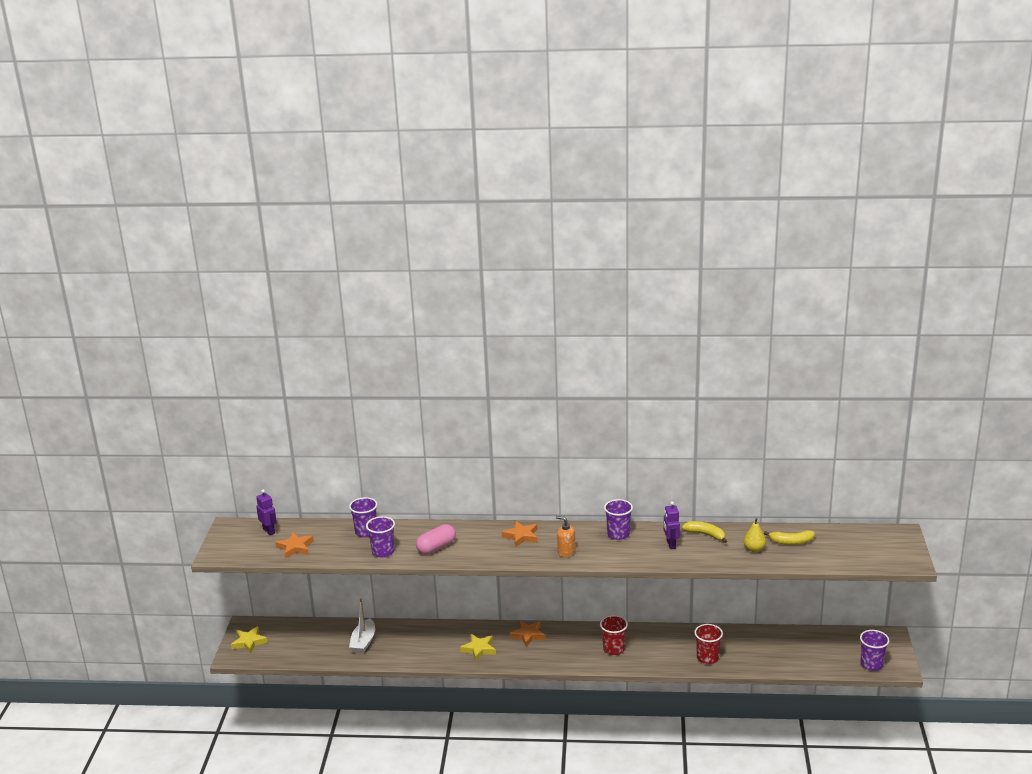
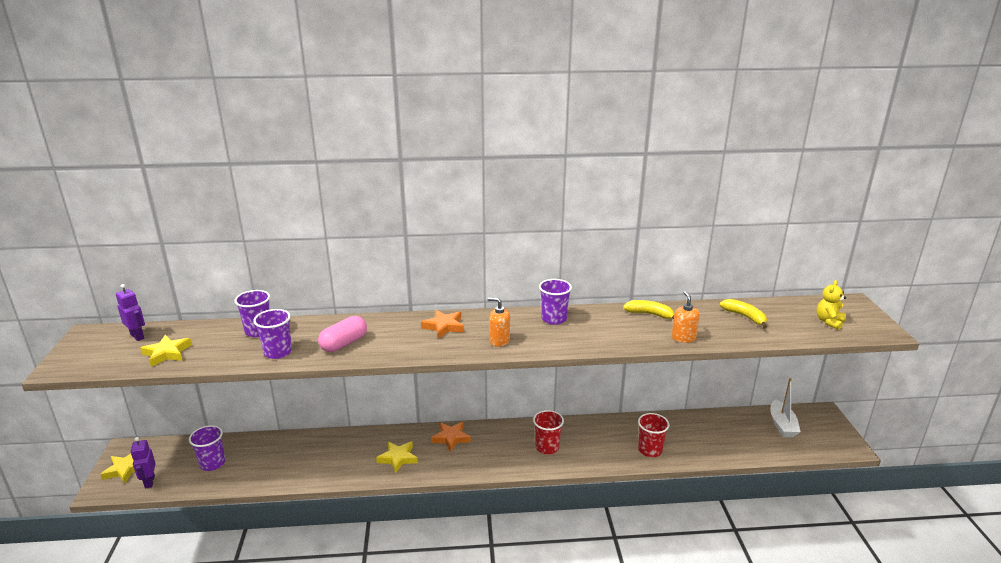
camera: 10 degrees left, 0 degrees up
(295, 547) = (167, 353): orange star -> yellow star
(363, 642) = (264, 459): white boat -> white boat (782, 425)
(671, 544) = (616, 326): purple robot -> purple robot (149, 482)
(726, 558) = (683, 338): none -> orange soap dispenser
(754, 549) = (709, 326): yellow pear -> none
(791, 542) = (744, 317): yellow banana -> yellow banana turned 120 degrees counterclockwise
(866, 551) = (829, 322): none -> yellow teddy bear
(871, 664) = (820, 444): purple cup -> purple cup (212, 463)

